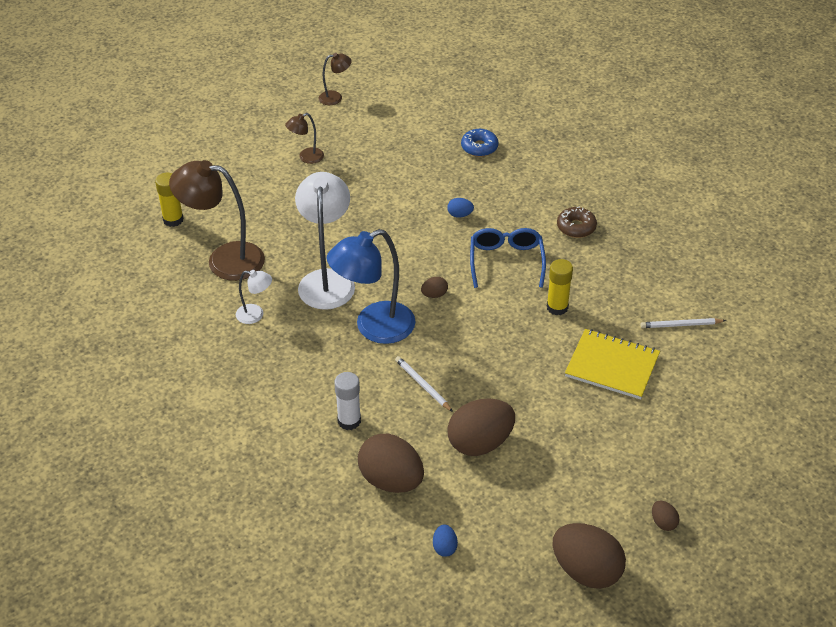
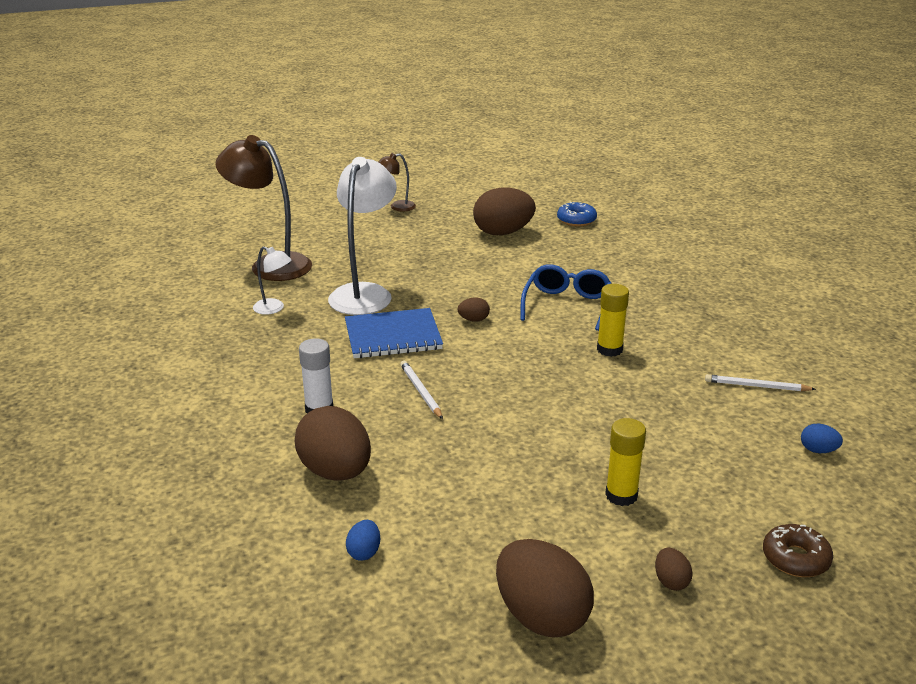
camera: 15 degrees right, 15 degrees down
(173, 220) = (241, 231): yellow glue stick -> yellow glue stick (621, 495)
(335, 97) = (449, 173): brown lamp -> none
(374, 328) = (393, 336): blue lamp -> blue notebook
(460, 215) = (532, 264): blue egg -> blue egg (818, 450)
(480, 443) = (462, 455): brown egg -> brown egg (503, 233)
(576, 227) = (657, 289): brown donut -> brown donut (795, 558)
(612, 366) = (657, 410): yellow notebook -> none

